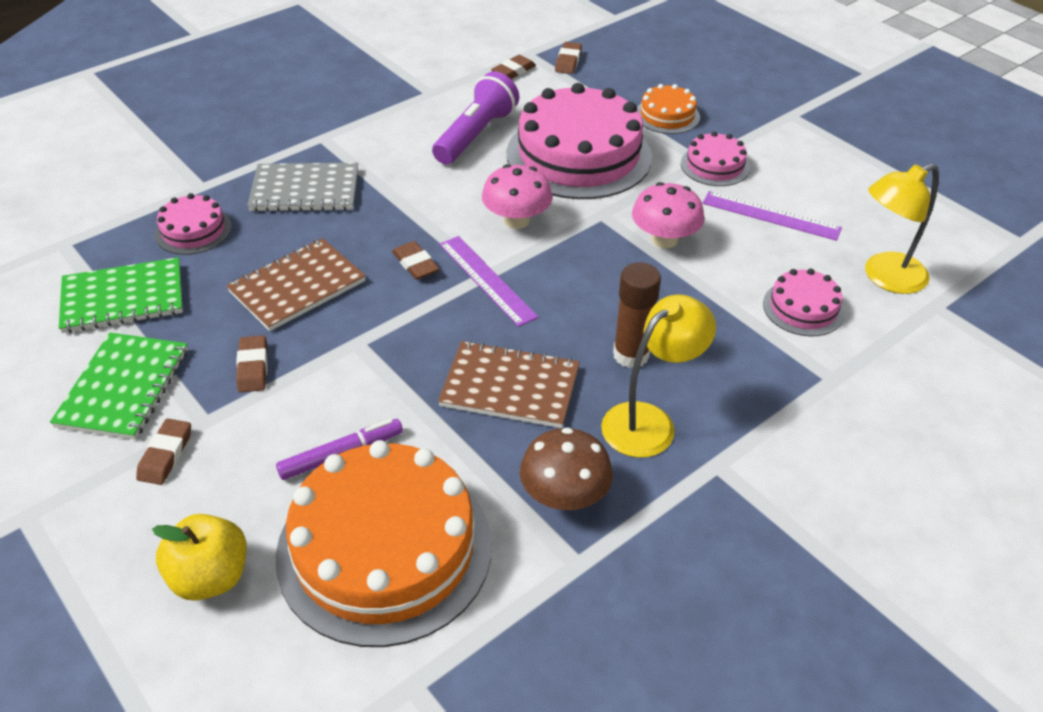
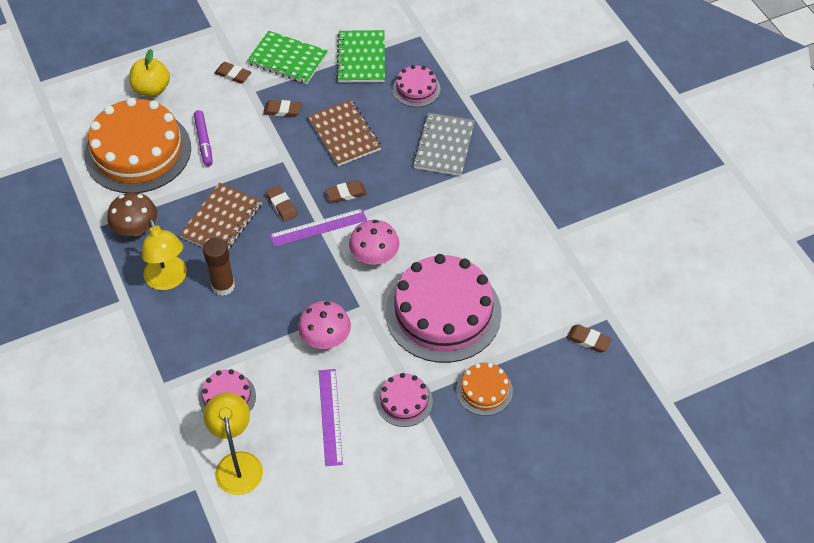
camera: 105 degrees right, 10 degrees up
(476, 135) = (487, 252): purple flashlight -> none
(513, 71) = (579, 296): brown eraser -> brown eraser (282, 205)
(771, 216) = (330, 416): purple ruler -> purple ruler turned 45 degrees counterclockwise

